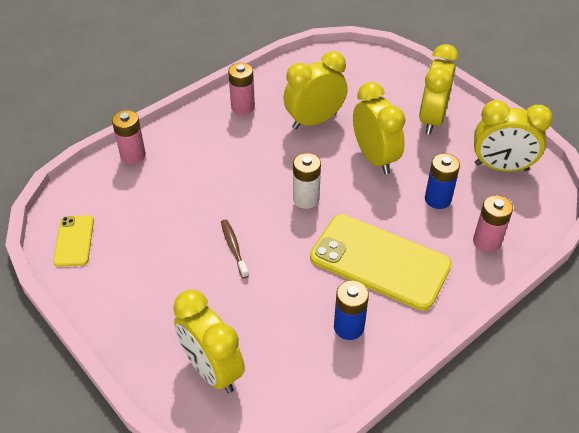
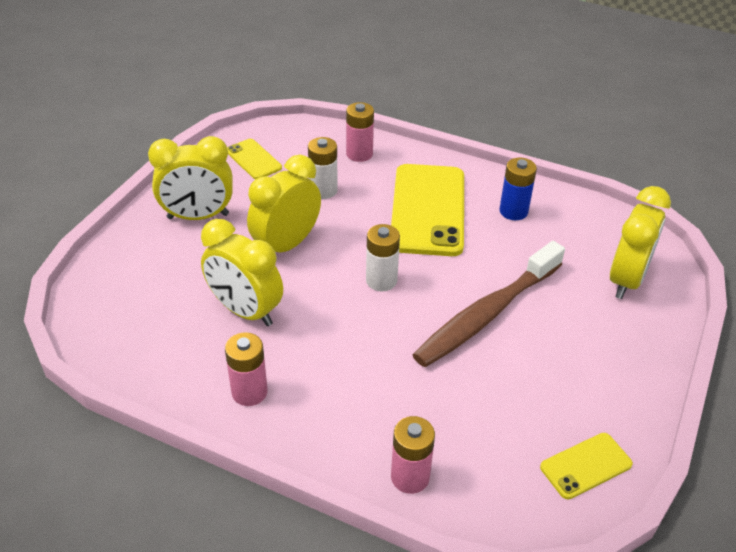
camera: 115 degrees left, 5 degrees down
(233, 248) = (486, 314): brown toothbrush -> brown toothbrush, size x2.37
(437, 199) = (323, 190): blue battery -> white battery
(501, 167) = (253, 159): yellow clock -> yellow phone

